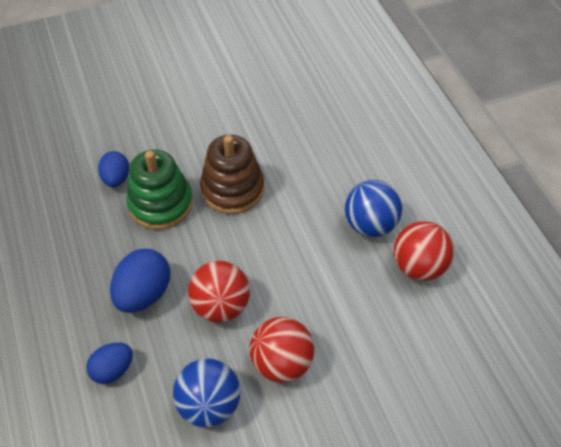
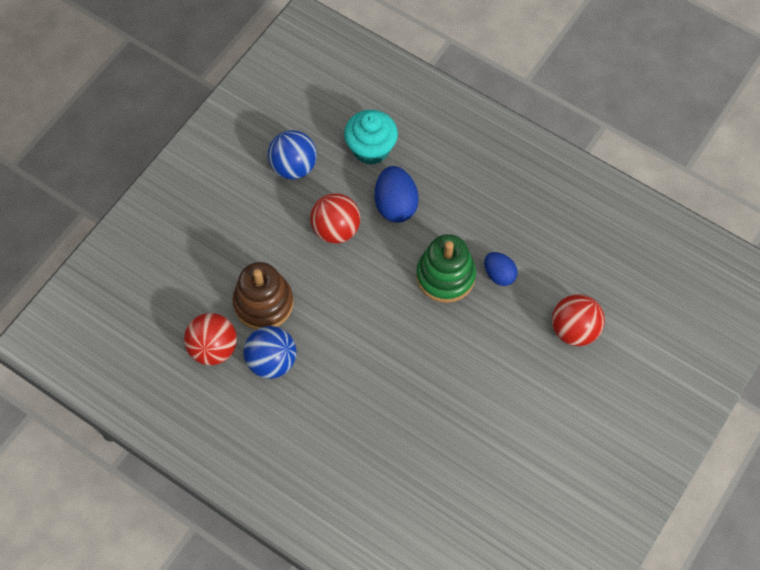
camera: 145 degrees right, 10 degrees up
(113, 370) = (371, 149): blue egg -> turquoise cupcake
(232, 189) = (402, 324): brown stacking toy -> brown stacking toy (263, 303)
(282, 362) = (266, 218): red ball -> red ball (574, 330)

